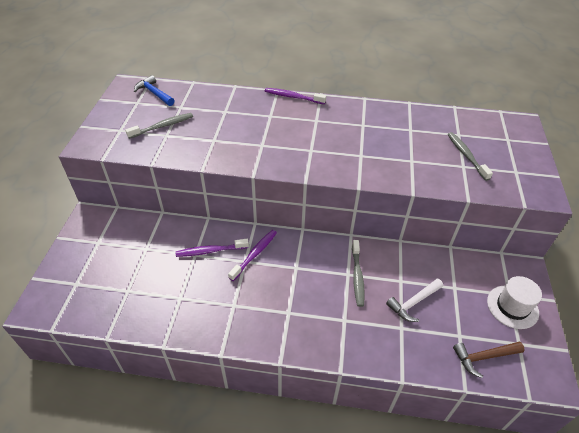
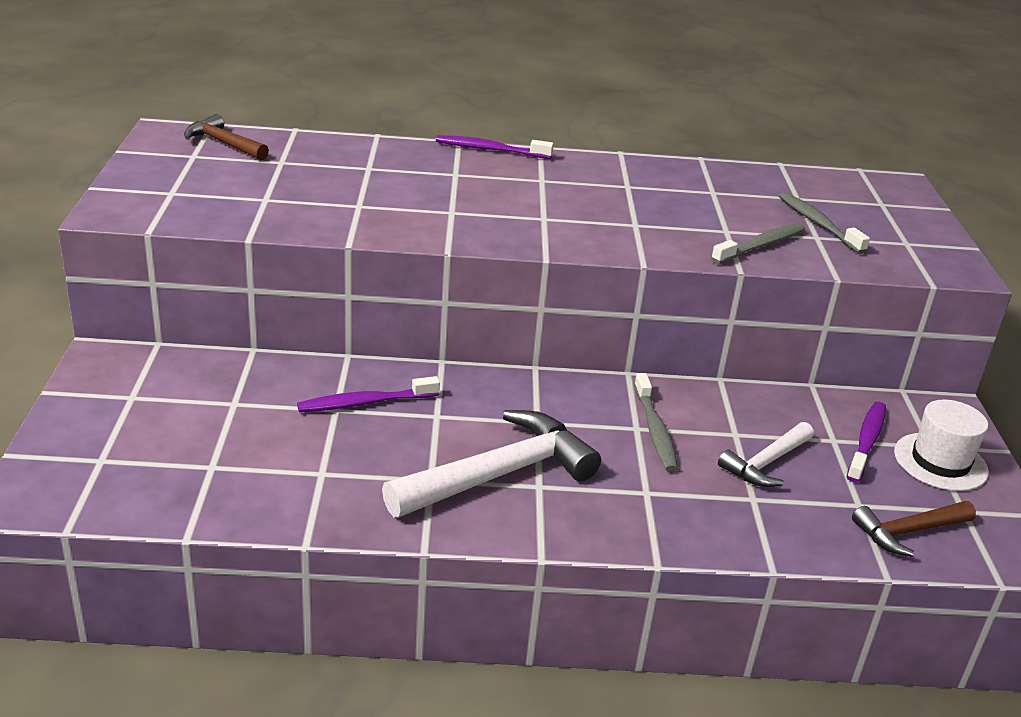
camera: 10 degrees left, 15 degrees down
(154, 93) = (224, 143): blue hammer -> brown hammer
(162, 126) = (254, 187): grey toothbrush -> grey toothbrush (760, 246)
(254, 254) = (453, 405): purple toothbrush -> purple toothbrush (866, 442)
(269, 304) = (499, 474): none -> white hammer

